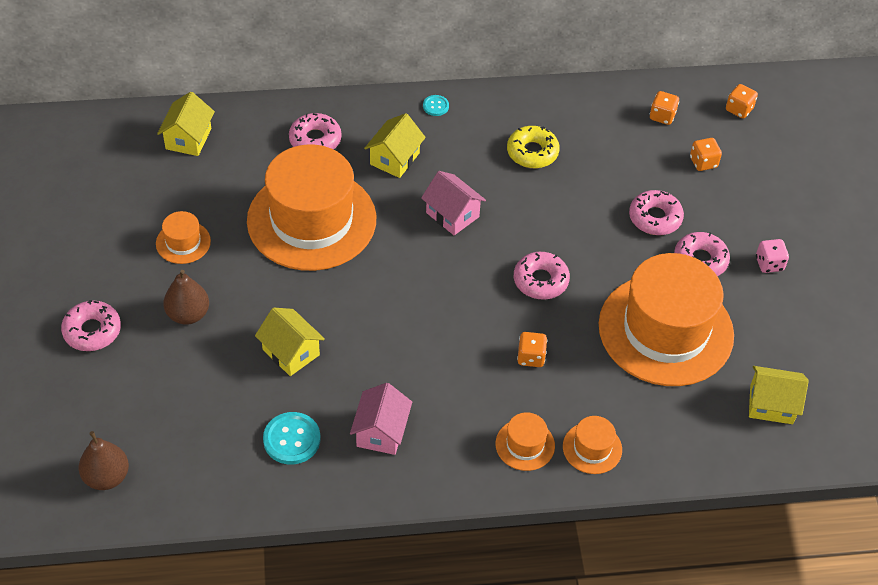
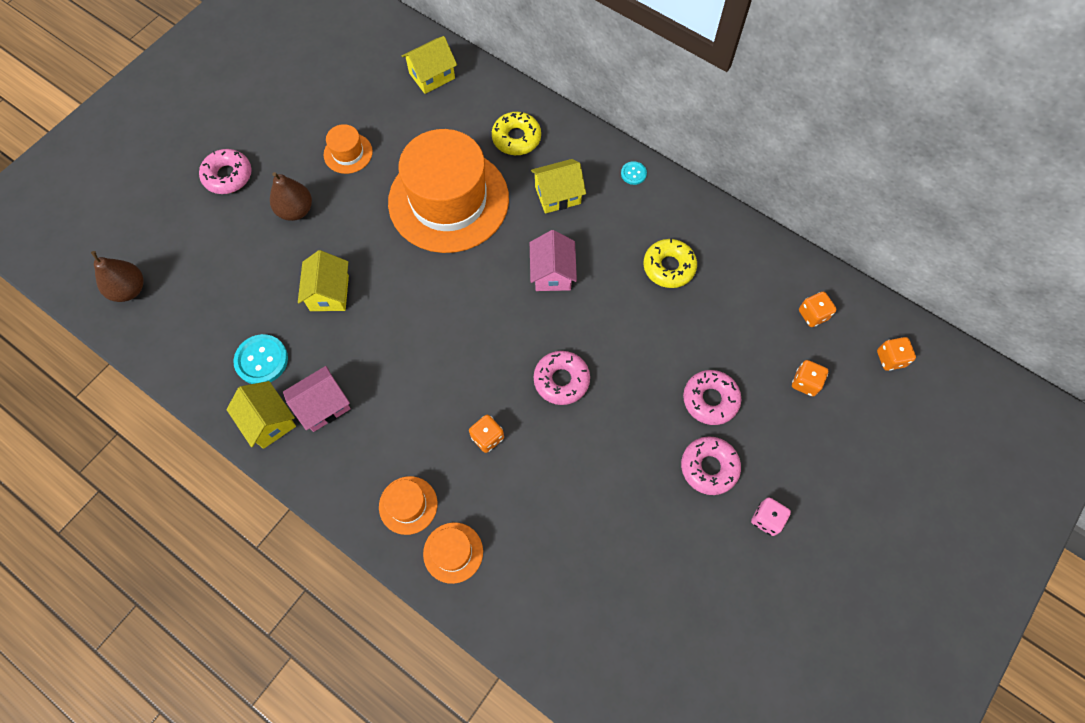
camera: 45 degrees right, 15 degrees up
(315, 140) = (516, 138): pink donut -> yellow donut
(665, 330) = (615, 504): orange hat -> none
(771, 405) = (633, 645): yellow house -> yellow house (269, 421)

